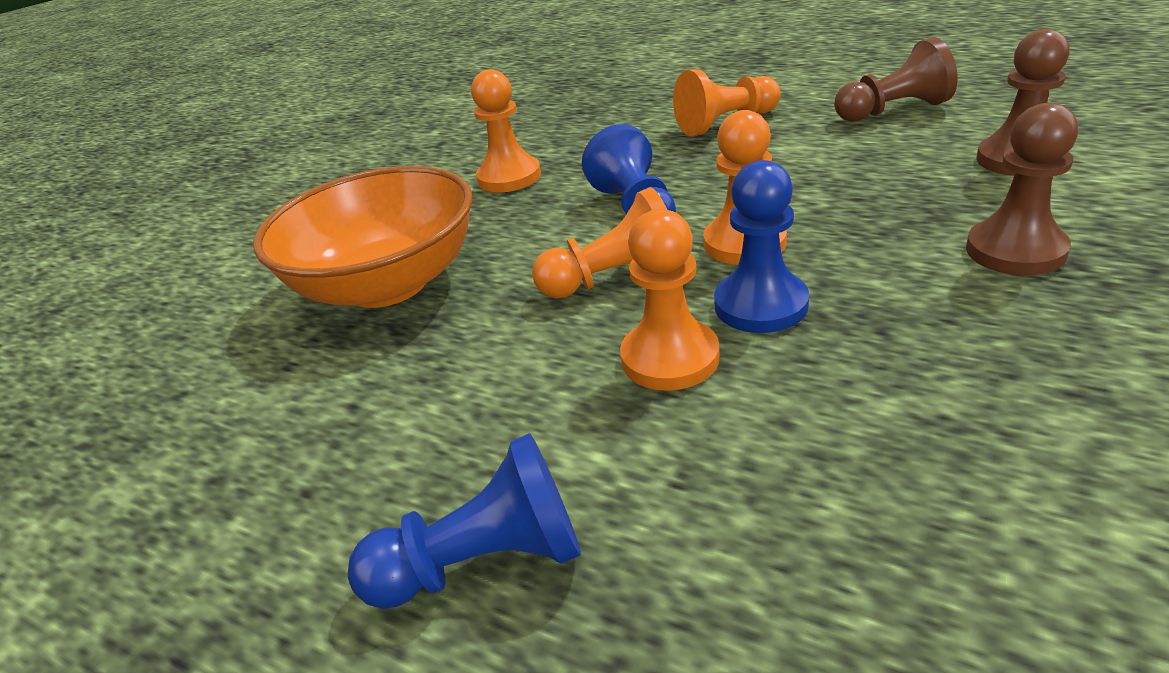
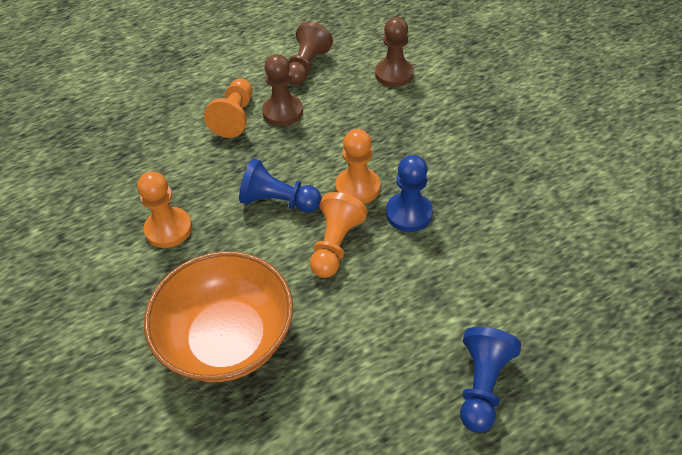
camera: 60 degrees left, 15 degrees up
(670, 358) = (414, 262): orange pawn -> none
(1015, 250) = (450, 126): brown pawn -> brown pawn (283, 112)

